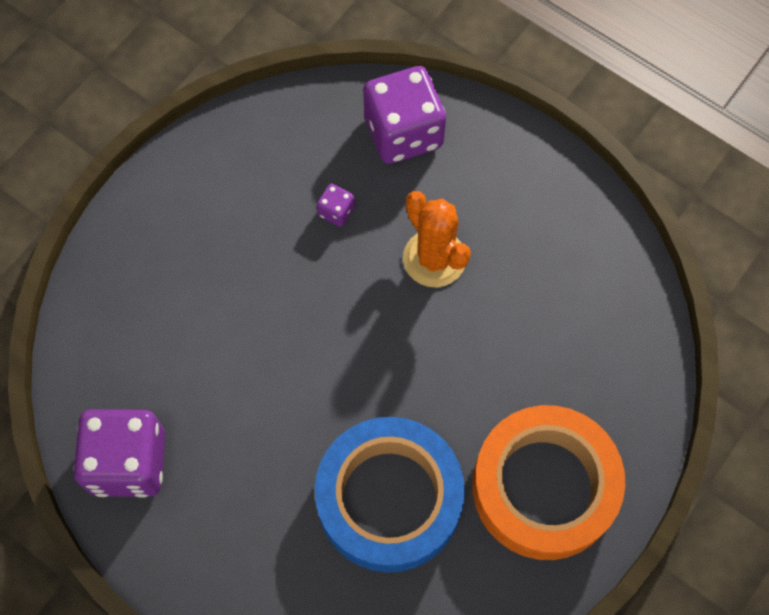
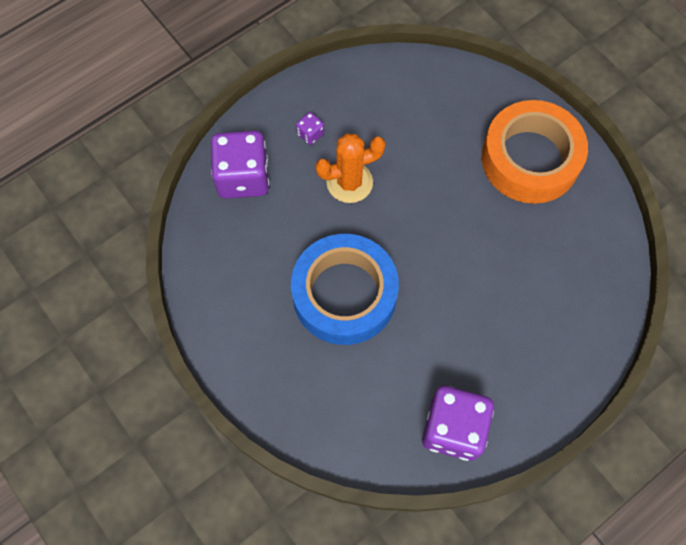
camera: 75 degrees left, 0 degrees up
(336, 211) = (292, 238): purple dice -> purple dice (310, 134)
(389, 499) = (518, 255): blue tape -> blue tape (344, 294)

